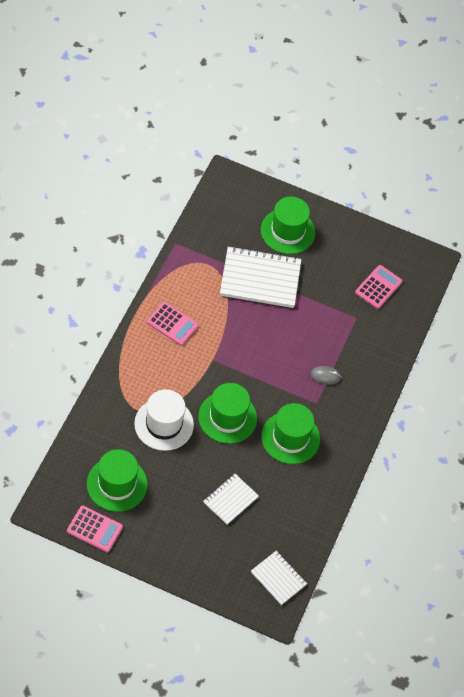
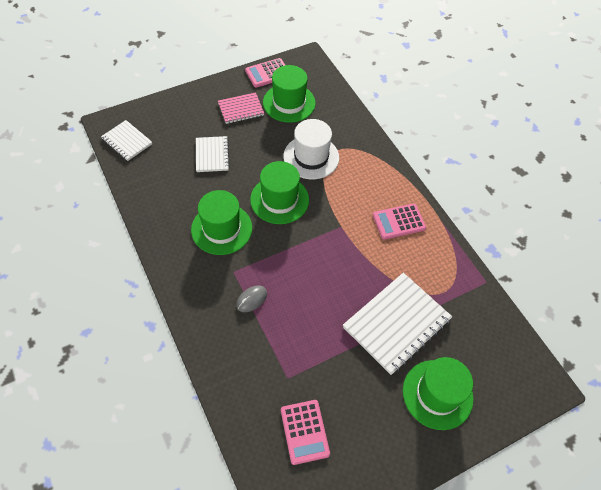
camera: 135 degrees right, 0 degrees up
(160, 517) = (241, 109): none -> pink notebook
(278, 578) = (127, 141): white notebook -> white notebook turned 45 degrees clockwise

